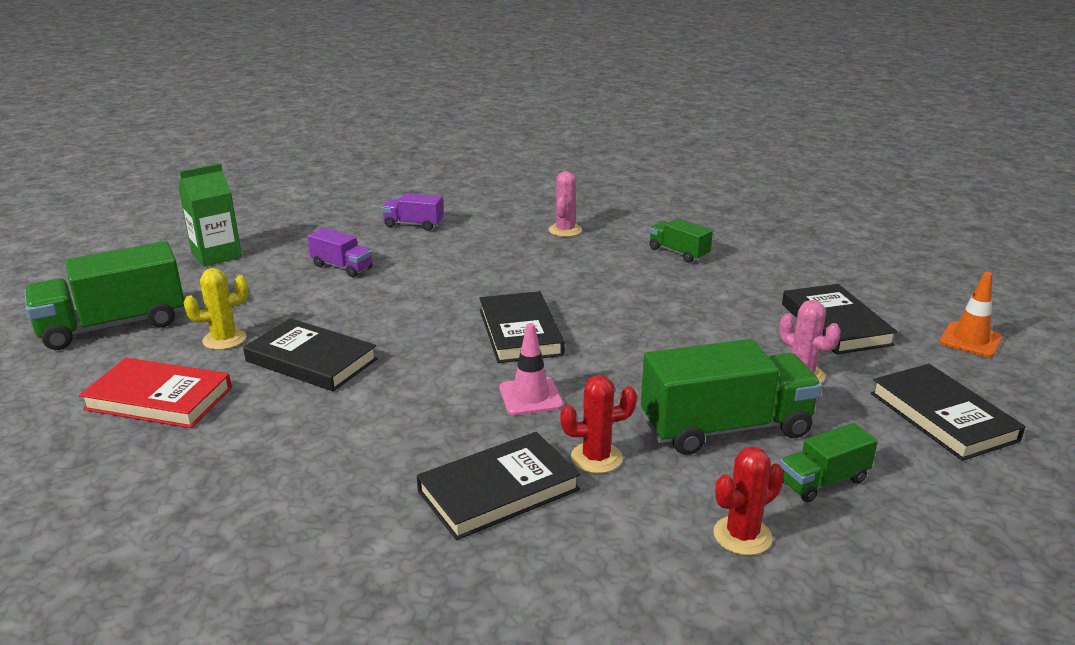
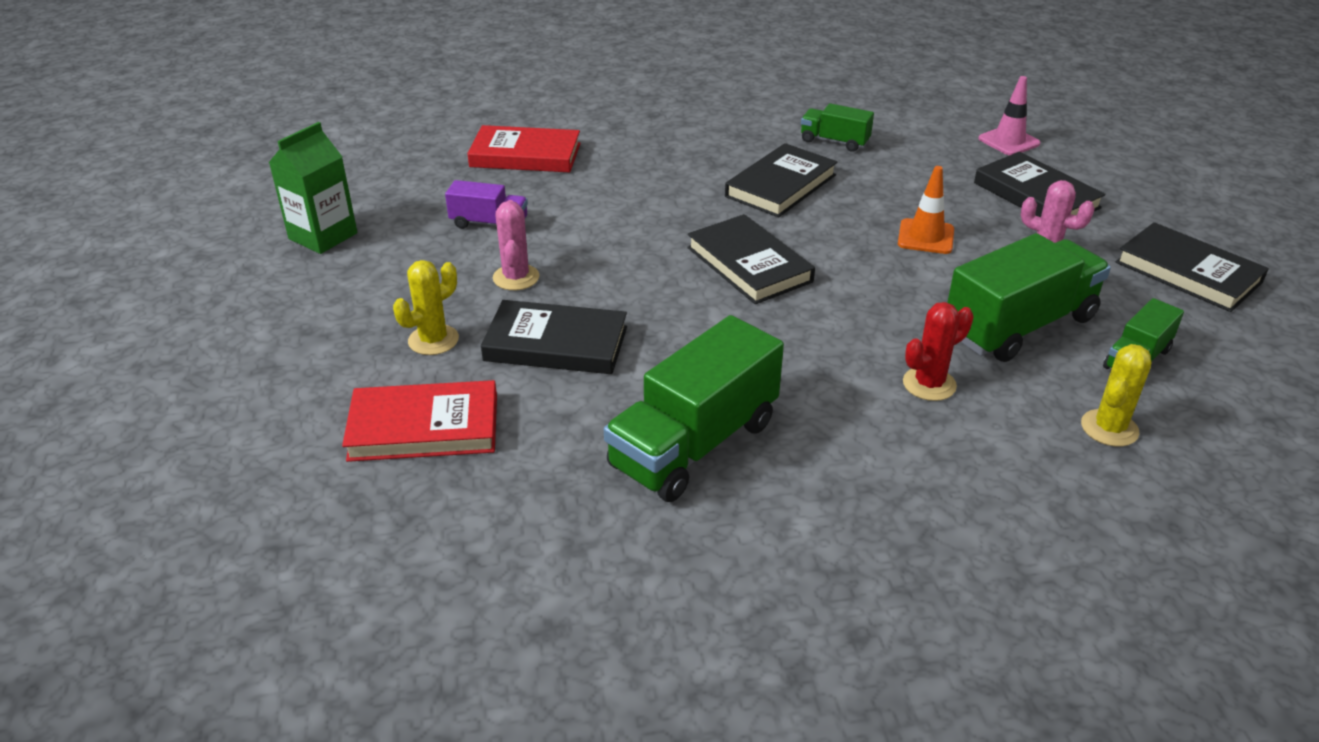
camera: 20 degrees left, 10 degrees up
(113, 326) = (281, 351): green truck -> green truck (694, 444)
(413, 225) = (525, 155): purple truck -> red book
(498, 490) = (867, 440): black book -> black book (781, 186)
(530, 396) = (817, 334): pink traffic cone -> pink traffic cone (1009, 141)
(565, 230) = (698, 134): pink cactus -> pink cactus (516, 277)
(742, 536) = (1109, 428): red cactus -> yellow cactus
(970, 340) = (1159, 189): orange traffic cone -> orange traffic cone (925, 237)

